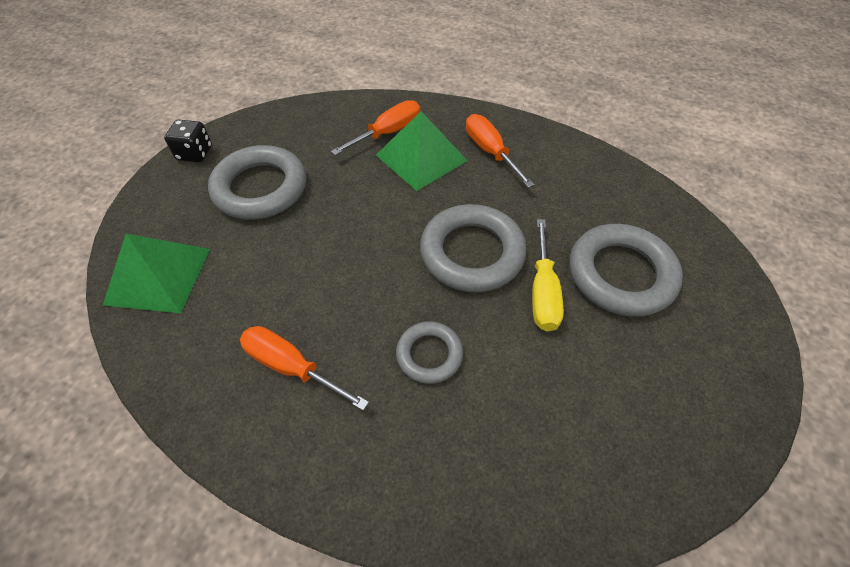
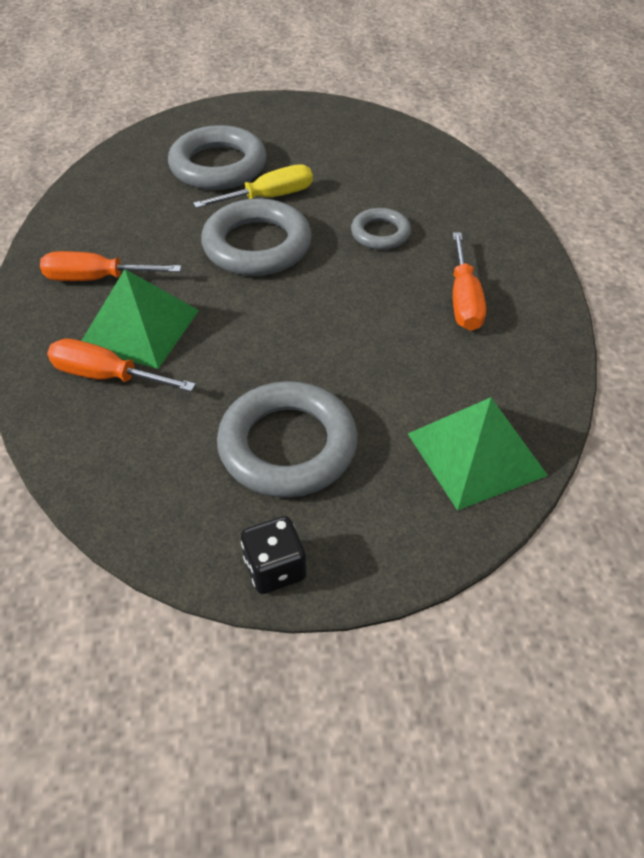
camera: 120 degrees left, 5 degrees down
(490, 152) = (97, 279): orange screwdriver -> orange screwdriver turned 60 degrees clockwise

